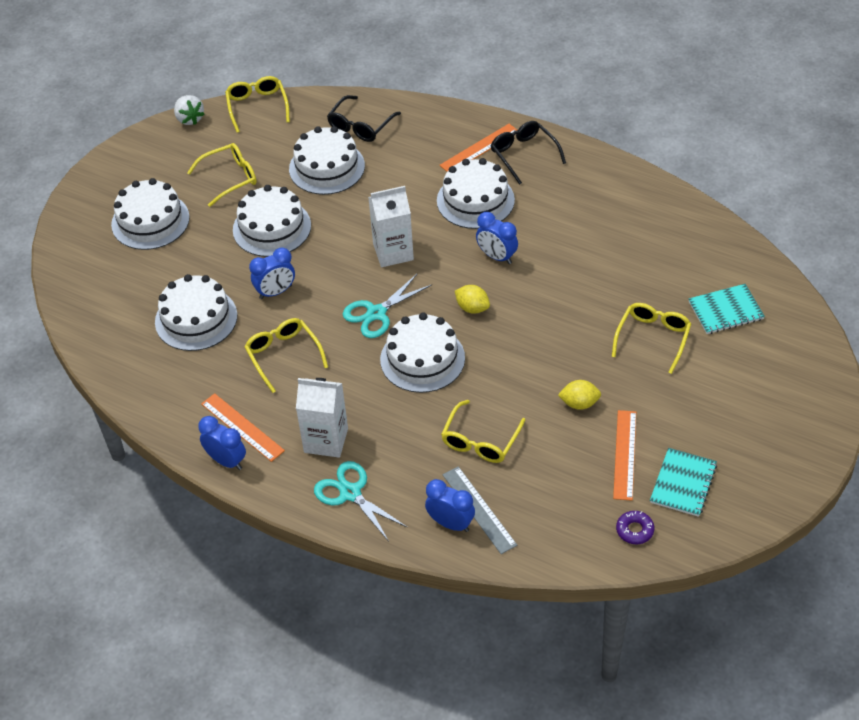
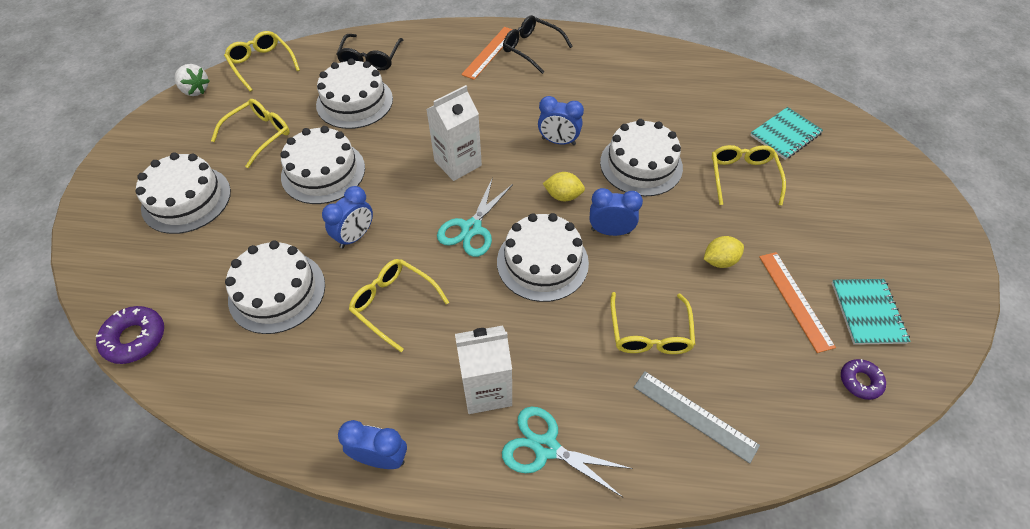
camera: 25 degrees left, 5 degrees up
(79, 322) = (135, 338): none -> purple donut
(242, 427) = (382, 406): orange ruler -> none
(451, 523) = (675, 444): blue clock -> blue clock (610, 231)
(475, 200) = (510, 97): white cake -> white cake (641, 165)

